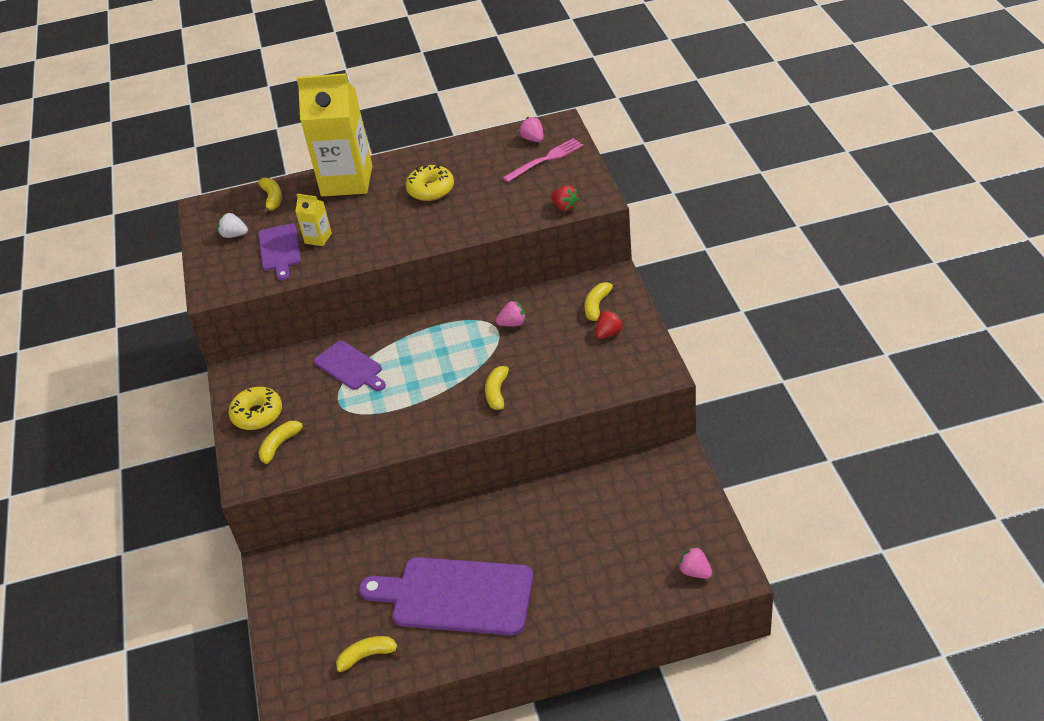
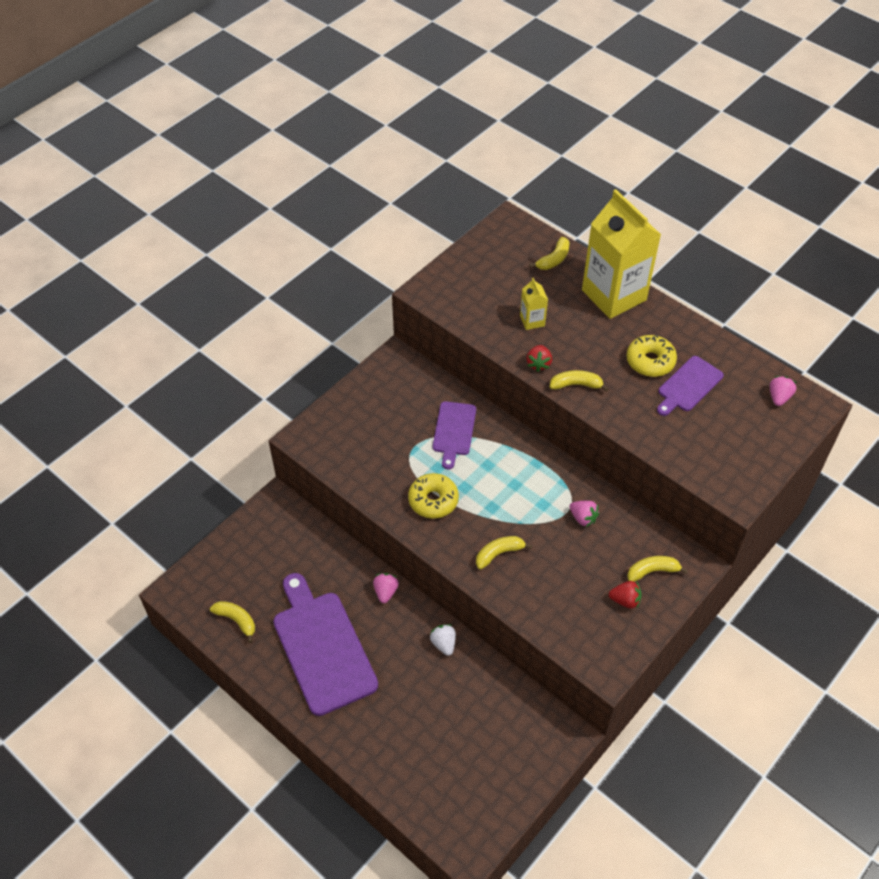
camera: 50 degrees right, 10 degrees up
(234, 235) = (494, 263): white strawberry -> white strawberry (443, 643)
(257, 414) = (366, 402): yellow donut -> yellow donut (433, 500)
(279, 250) = (500, 304): purple cutting board -> purple cutting board (688, 386)
(280, 444) = (347, 437): yellow banana -> yellow banana (576, 385)
(546, 159) = (759, 424): pink fork -> none
(565, 207) = (707, 477): red strawberry -> red strawberry (538, 364)
(695, 572) = (453, 818): pink strawberry -> pink strawberry (385, 592)

